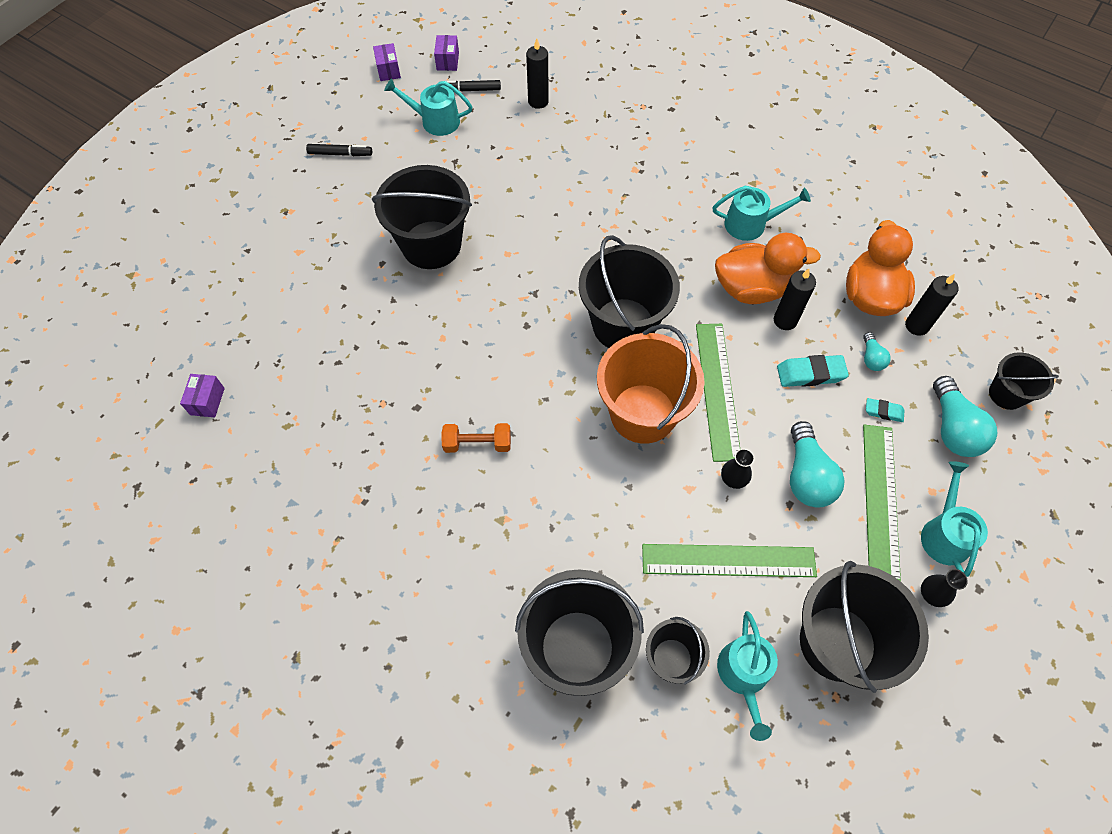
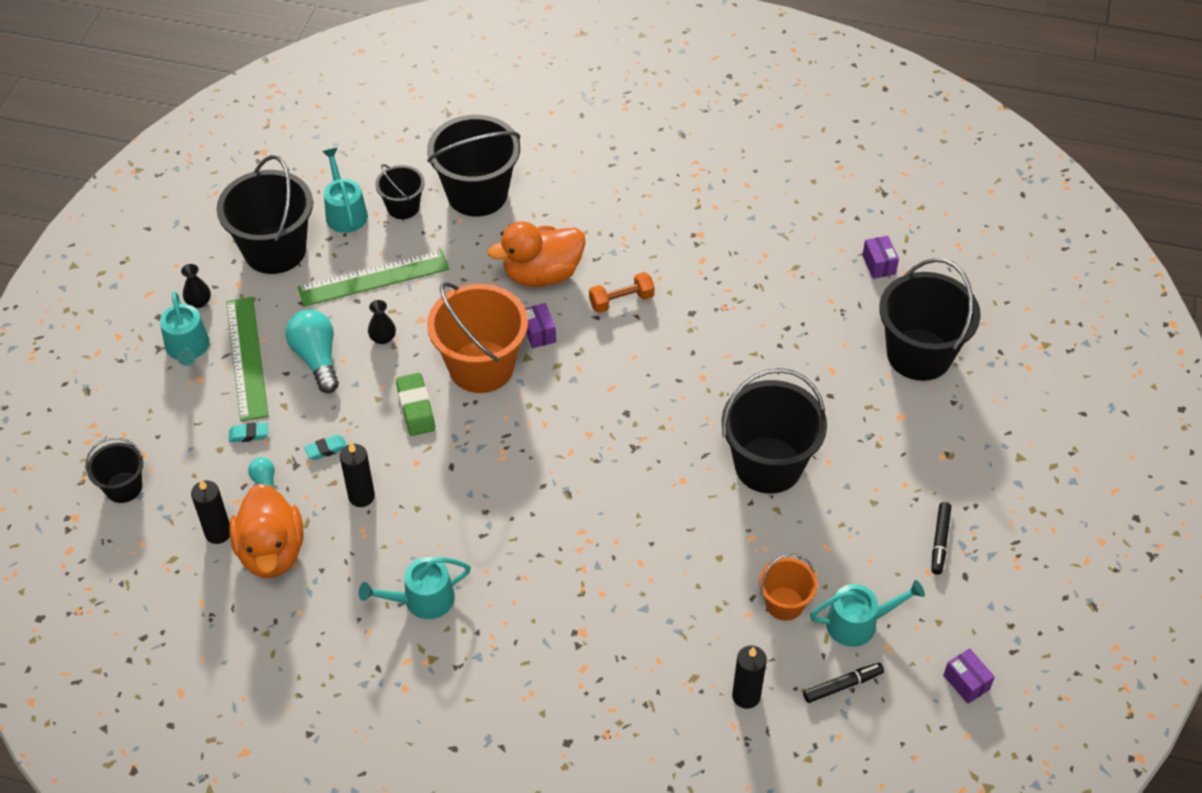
camera: 160 degrees right, 10 degrees down
(340, 154) = (939, 541): black marker -> black marker turned 60 degrees counterclockwise
(448, 61) = (899, 724): purple box -> purple box (539, 333)
(479, 146) = (784, 603): none -> orange bucket
(623, 325) = (529, 442): black bucket -> black bucket (919, 355)
(717, 390) = (416, 407): green ruler -> green eraser
(752, 288) = (404, 521): orange duck -> orange duck (542, 274)
(810, 374) = (326, 449): turquoise eraser -> turquoise eraser, size x0.60
(952, 428) = (179, 438): turquoise light bulb -> none

